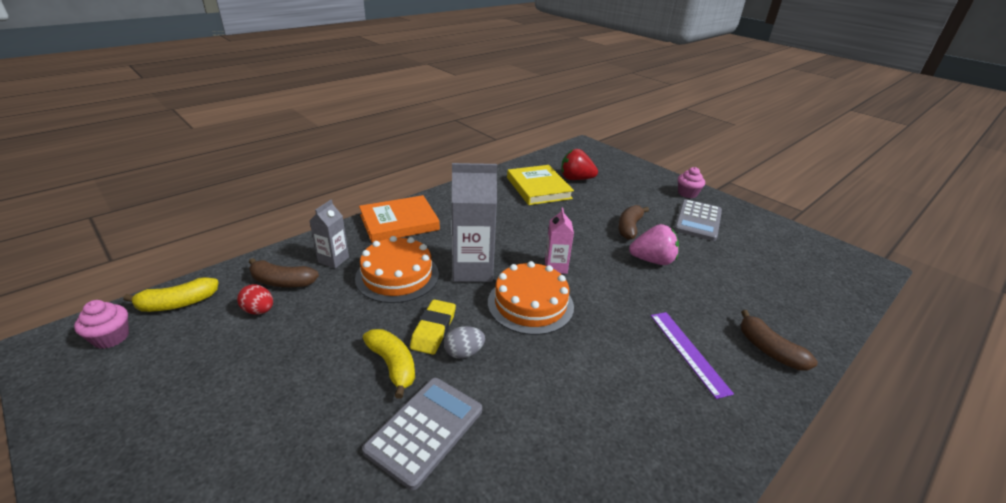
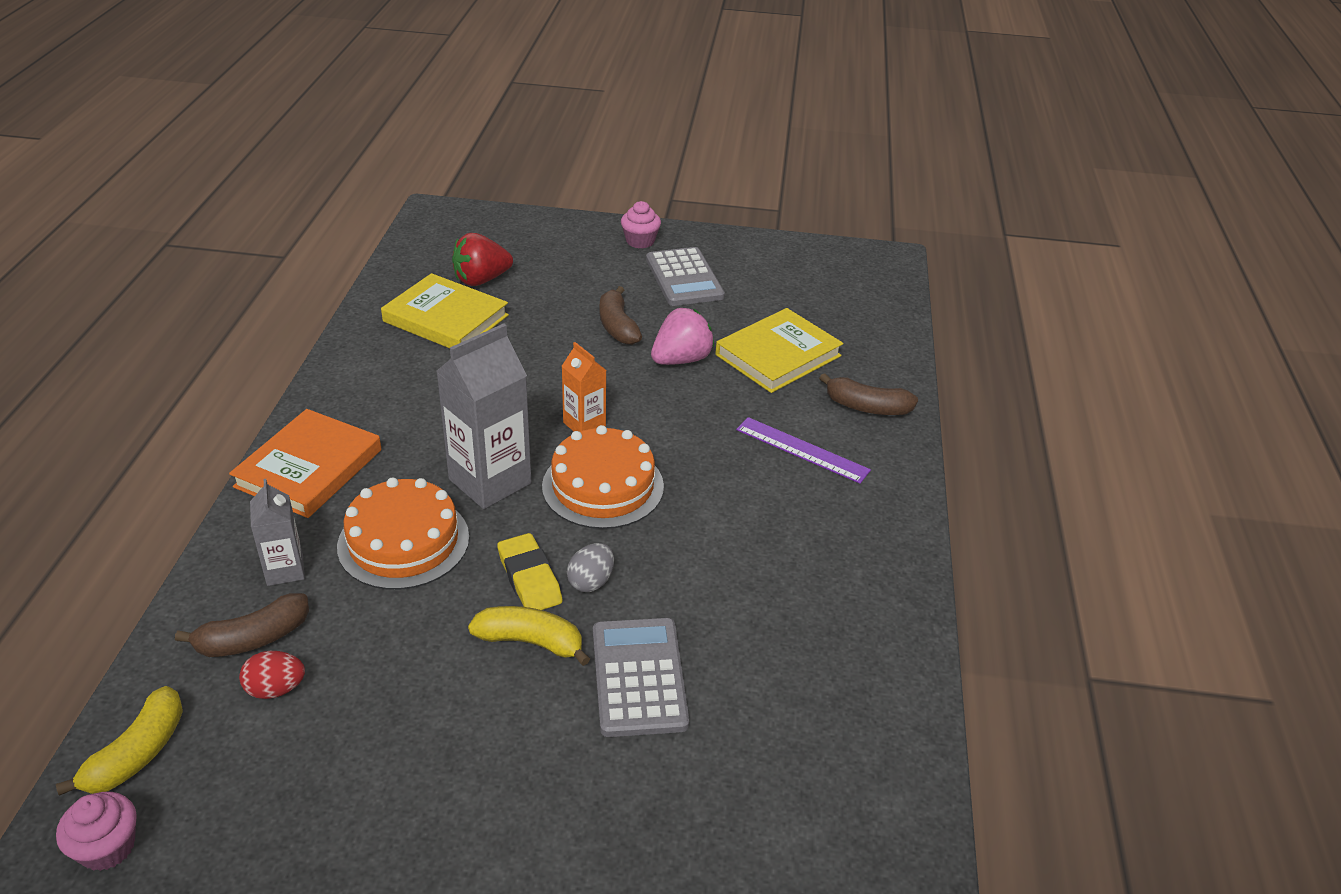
camera: 40 degrees left, 5 degrees up
(555, 267) = (584, 424): pink carton -> orange carton
(725, 287) = (778, 355): none -> yellow book

